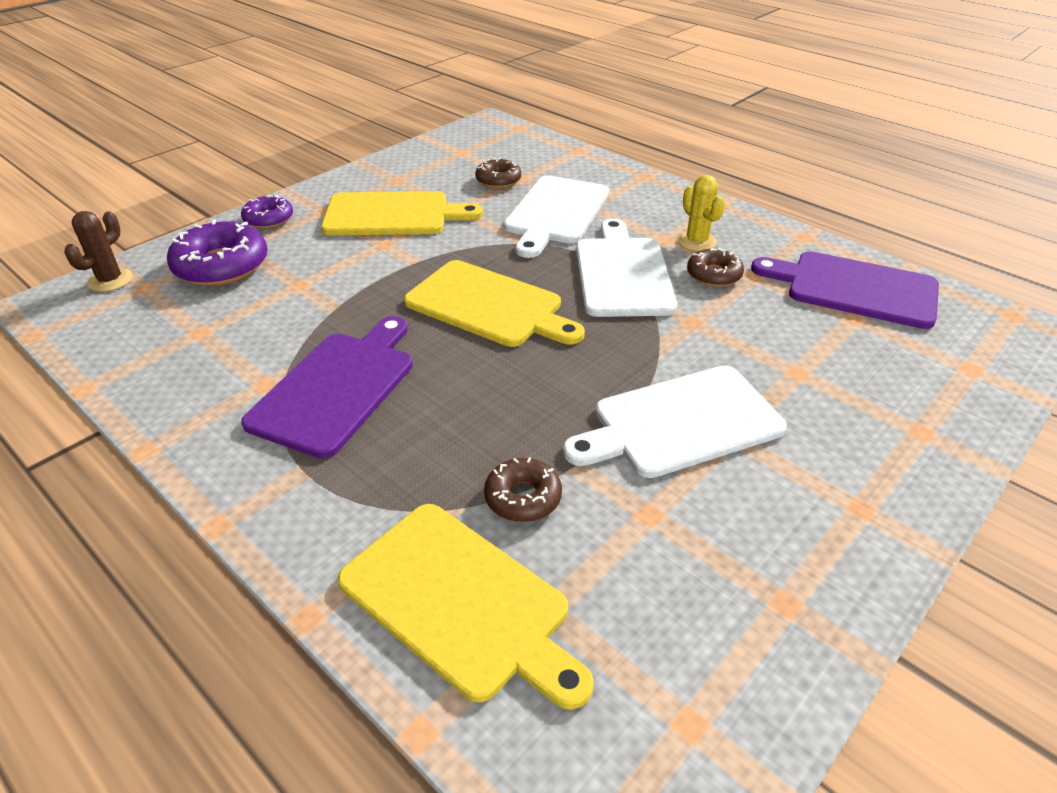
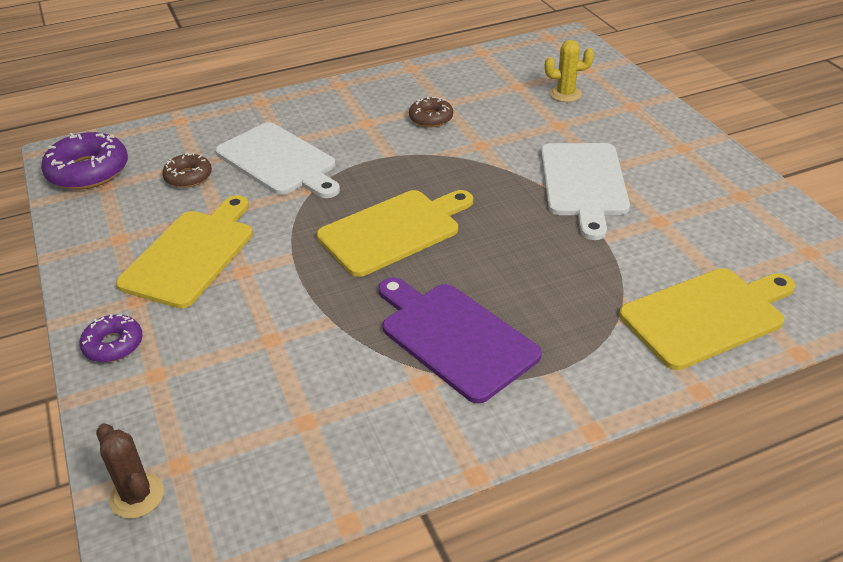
camera: 65 degrees left, 0 degrees up
(221, 266) = (186, 393): purple donut -> purple donut (88, 171)
(523, 497) = (625, 267): brown donut -> none
(622, 273) = (398, 155): white cutting board -> none
(696, 241) = (382, 111): yellow cactus -> yellow cactus (565, 94)
(854, 288) = (486, 74): purple cutting board -> none

